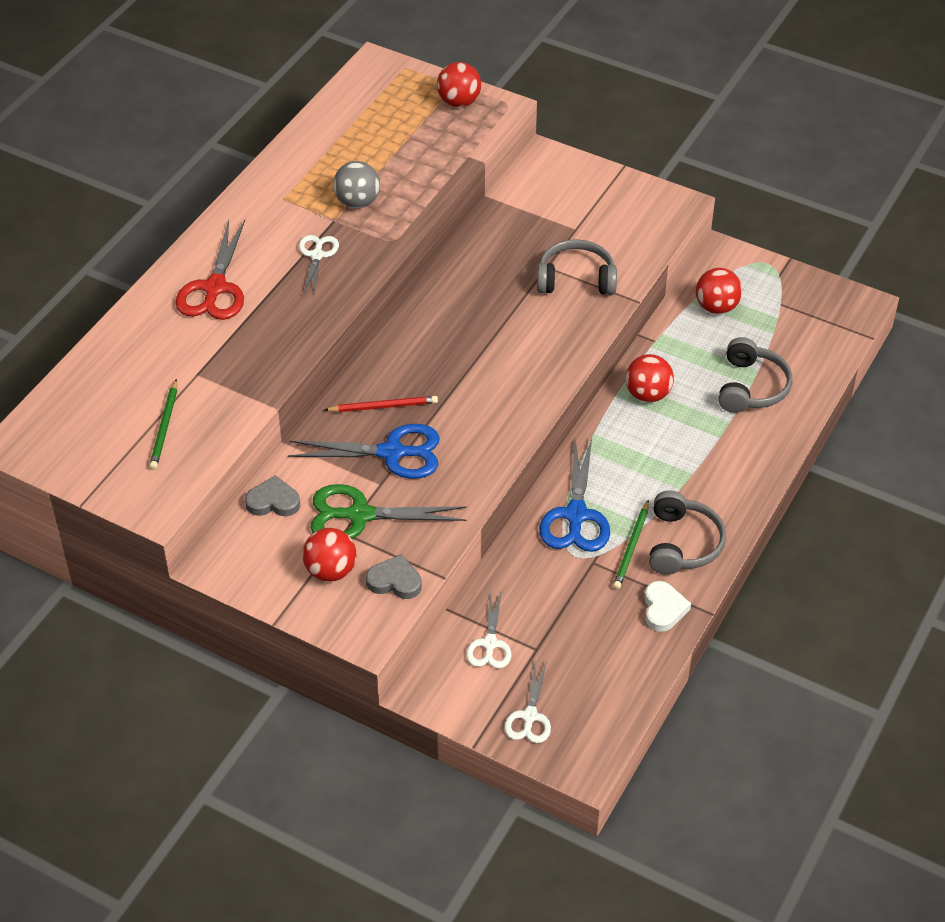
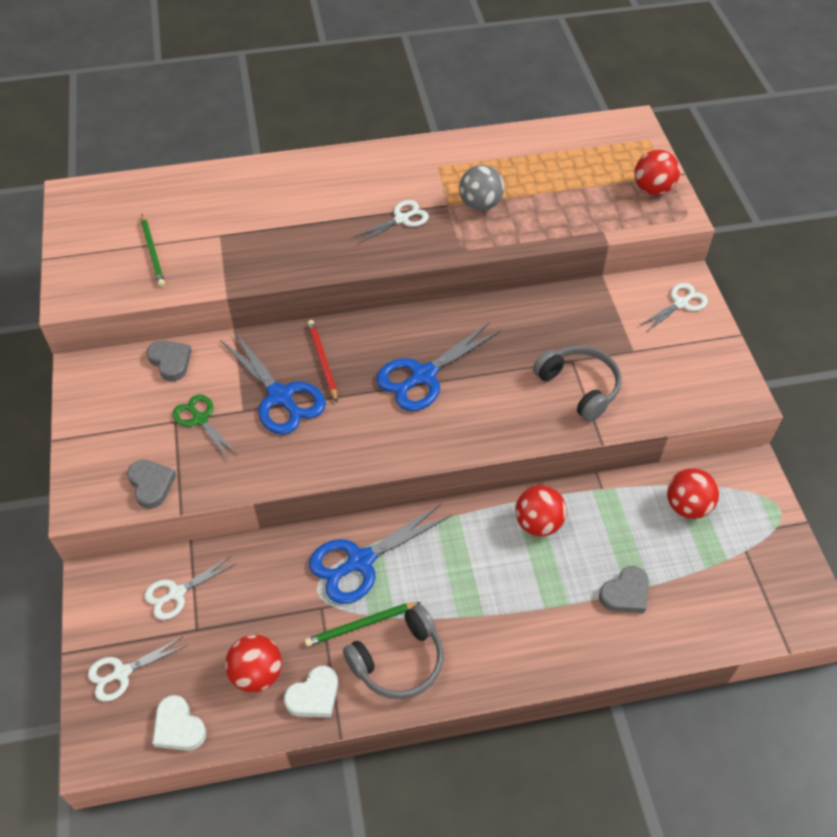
camera: 50 degrees right, 5 degrees up
(165, 427) = (153, 252): green pencil -> green pencil turned 75 degrees counterclockwise
(215, 288) = (312, 190): red scissors -> none
(331, 571) = (130, 439): red ball -> red ball (257, 673)
(359, 515) = (200, 419): green scissors -> green scissors, size x0.61
(383, 406) = (322, 361): red pencil -> red pencil turned 150 degrees counterclockwise
(467, 357) = (423, 376): none -> blue scissors
(561, 174) = (680, 303): none -> white scissors
(612, 705) = (178, 727): none -> white heart
(751, 387) = (625, 593): grey headphones -> grey heart

